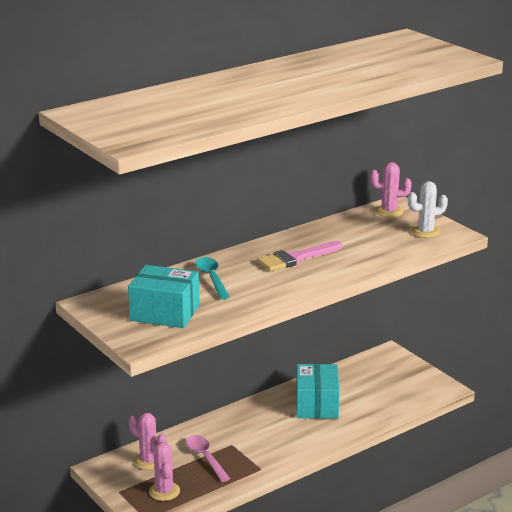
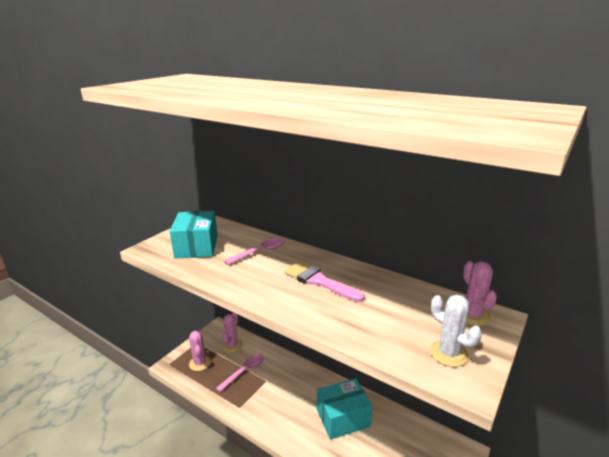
camera: 70 degrees right, 0 degrees up
(164, 491) = (200, 363): pink cactus -> pink cactus turned 75 degrees counterclockwise
(211, 278) = (260, 252): turquoise spoon -> pink spoon

